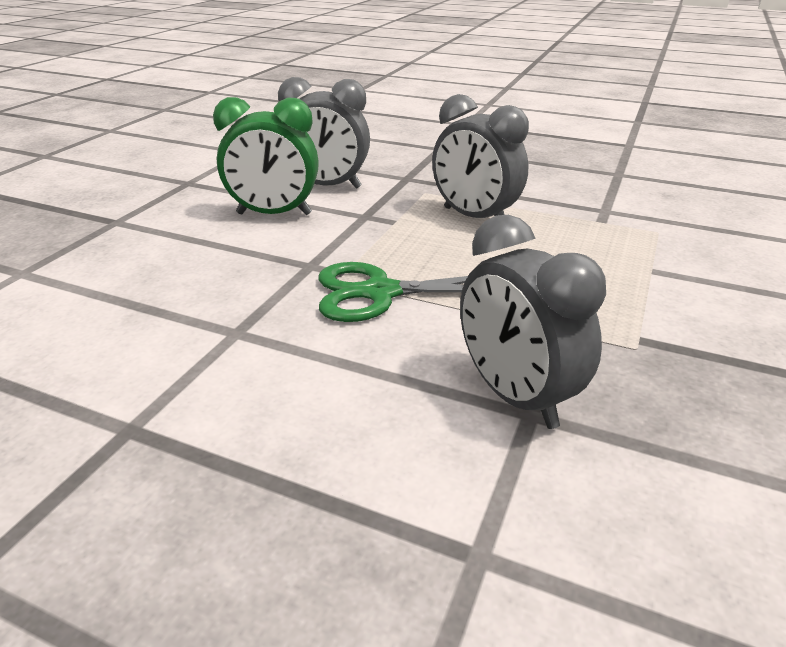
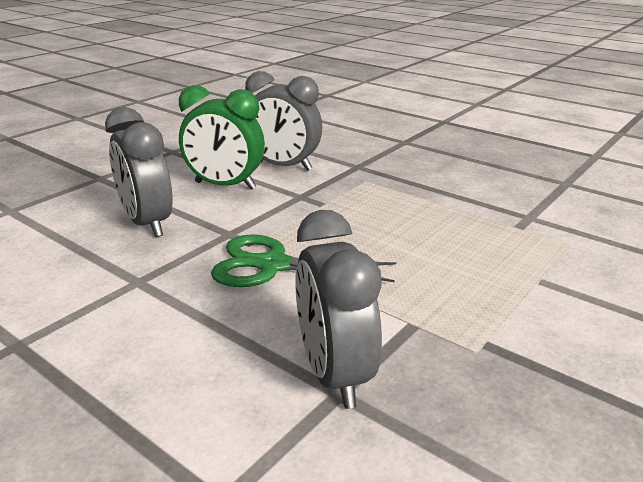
camera: 15 degrees right, 5 degrees down
(474, 217) = (397, 209): grey clock -> grey clock (147, 223)

